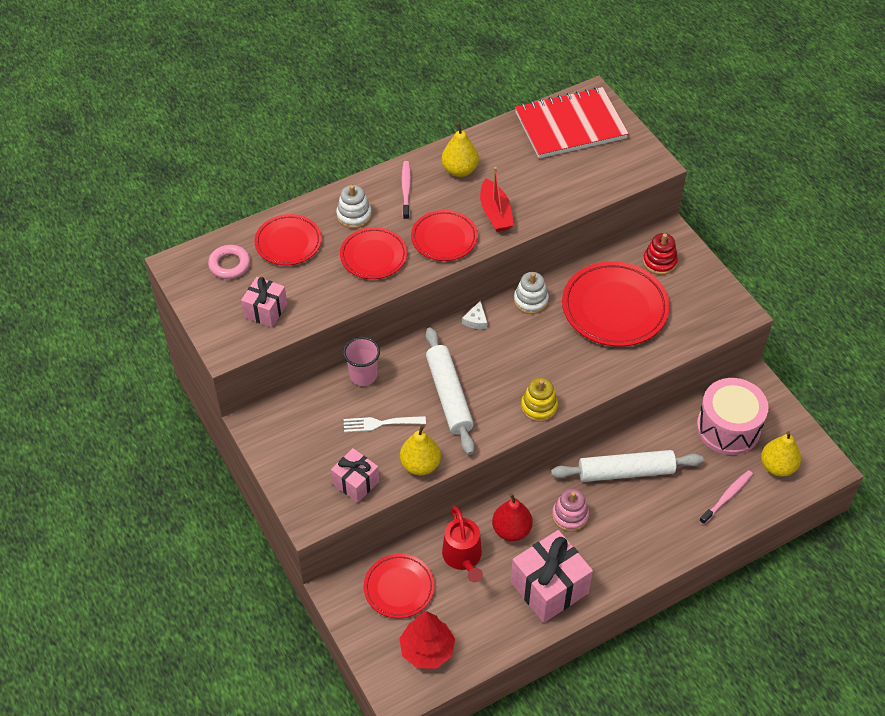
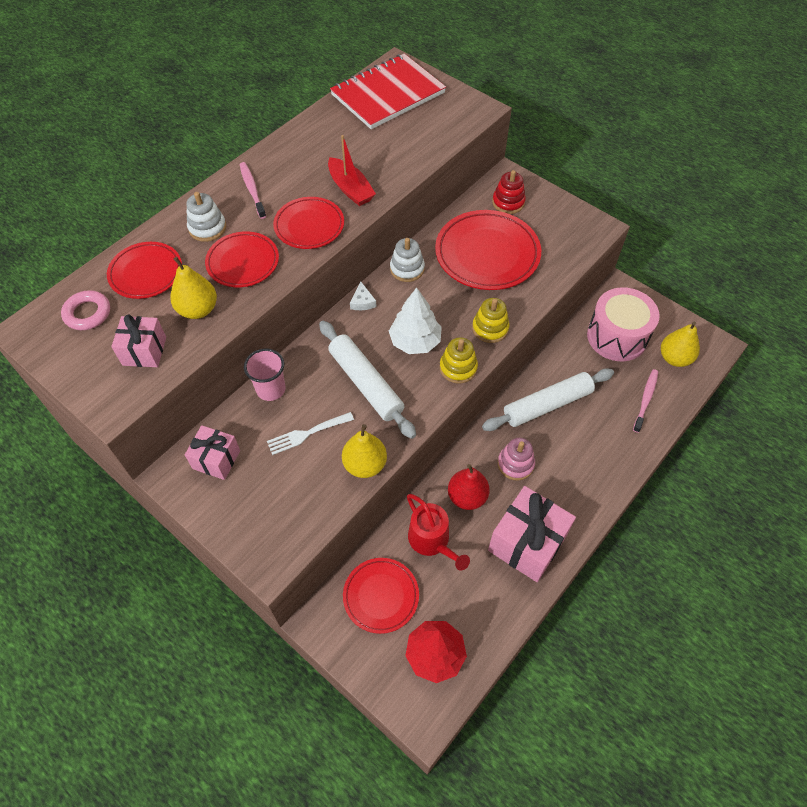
camera: 20 degrees left, 5 degrees up
(356, 483) = (304, 506): pink gift -> pink gift (216, 459)
(460, 170) = (299, 158): yellow pear -> yellow pear (198, 309)
(509, 371) = (415, 341): none -> white tree
(585, 379) = (490, 328): none -> yellow stacking toy

